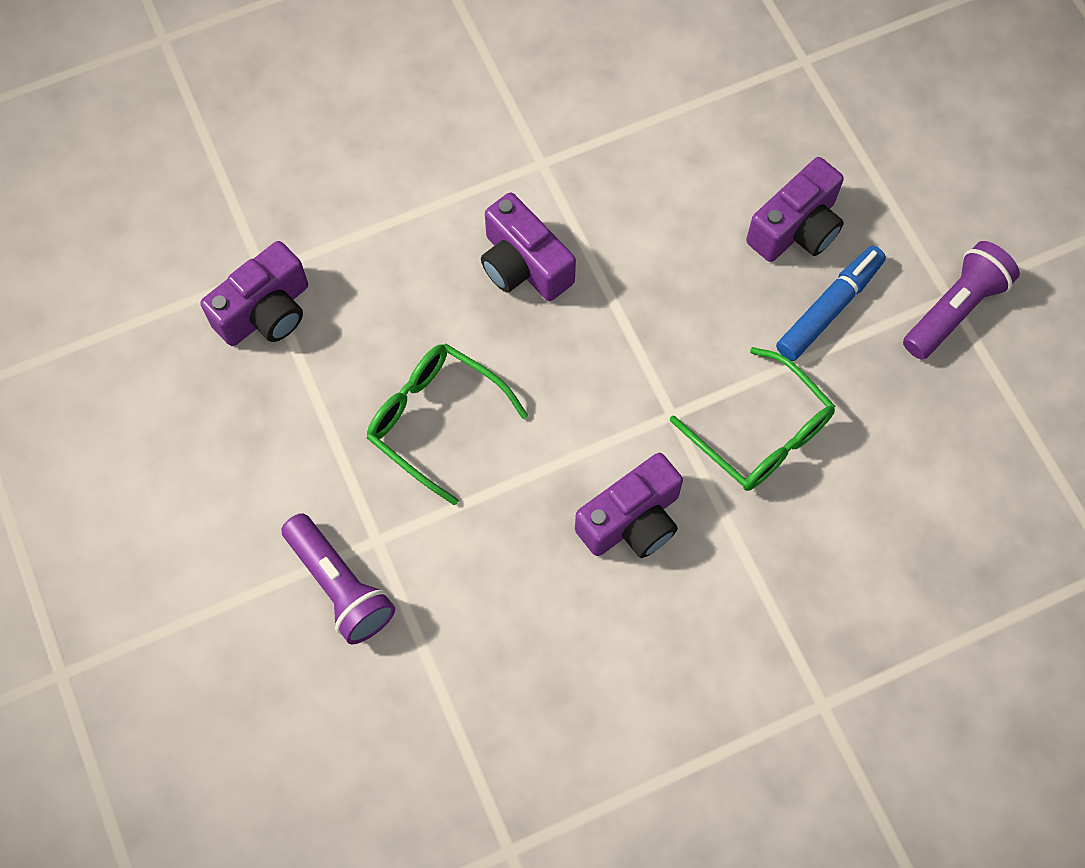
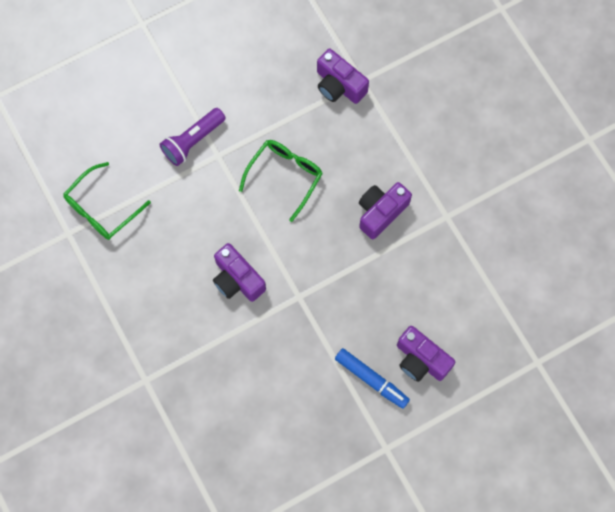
camera: 85 degrees right, 5 degrees up
(761, 434) = (292, 344): green glasses -> green glasses (102, 209)
(954, 309) = (378, 451): purple flashlight -> none

